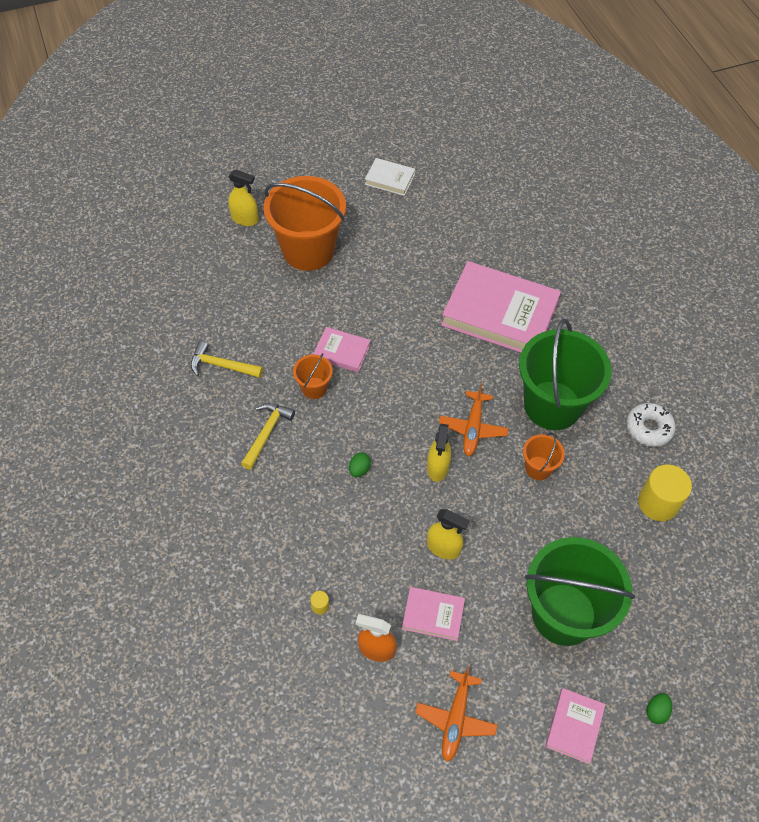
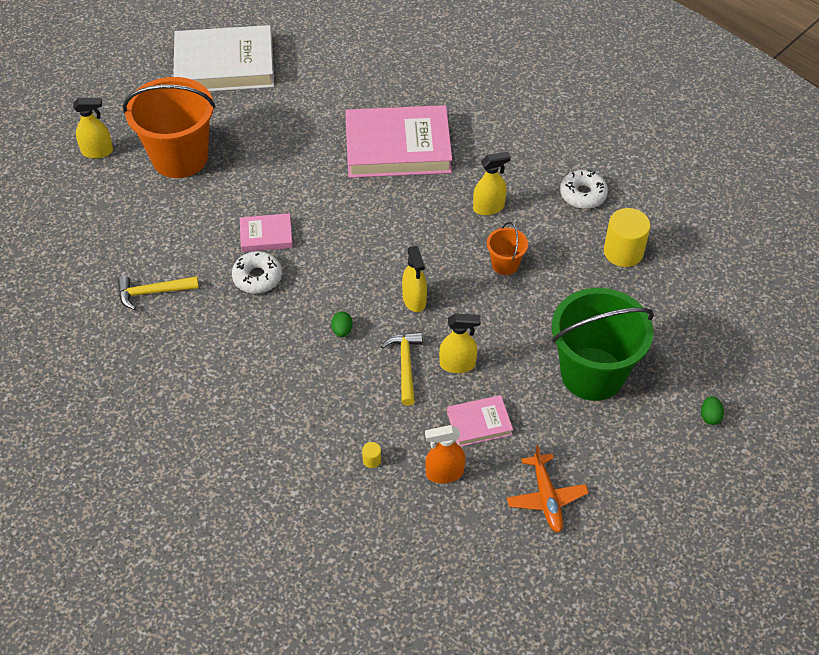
camera: 25 degrees left, 5 degrees down
(267, 433) = (234, 334): yellow hammer -> yellow hammer (405, 365)
(314, 388) = (257, 277): orange bucket -> white donut
(390, 179) = (225, 65): white book -> white book, size x2.13
(473, 428) = (427, 254): orange plane -> none
(552, 405) = (489, 207): green bucket -> yellow spray bottle
(574, 726) = (649, 458): pink book -> none

